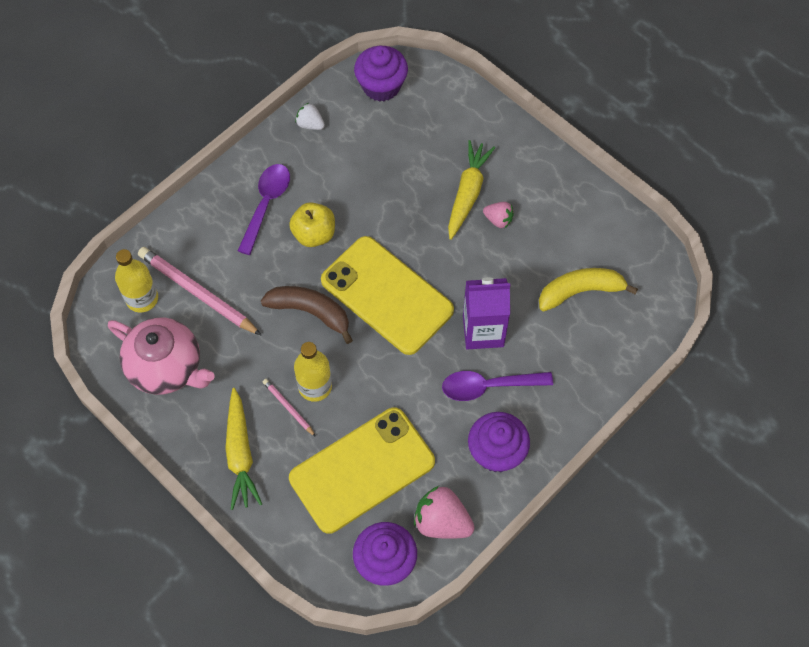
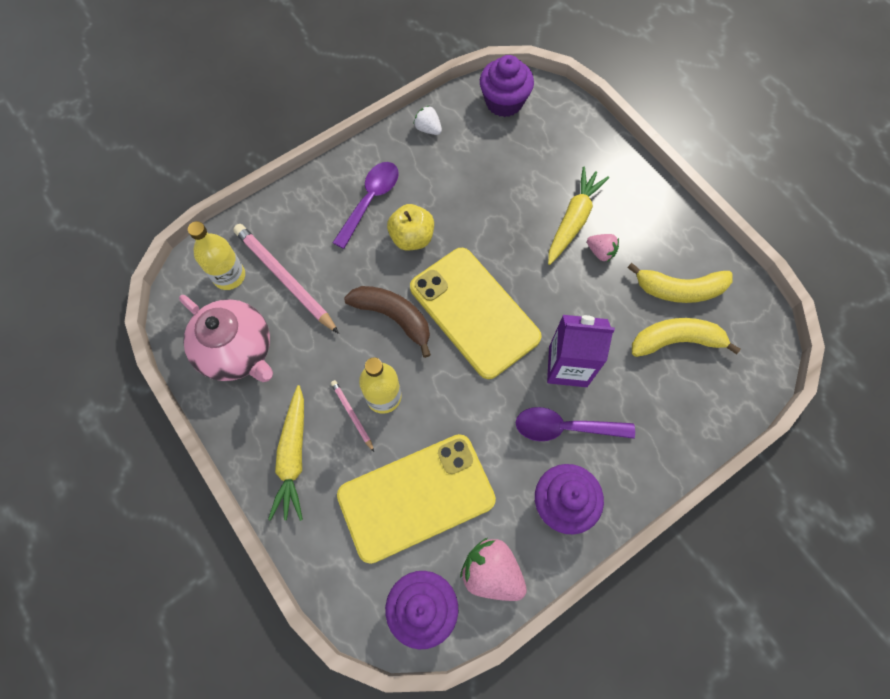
camera: 10 degrees right, 5 degrees up
(577, 243) = (679, 289): none -> yellow banana

